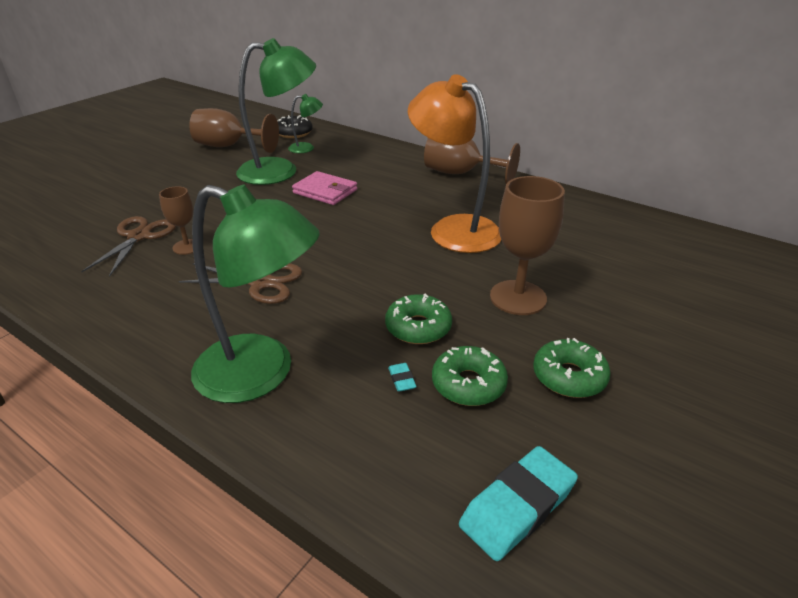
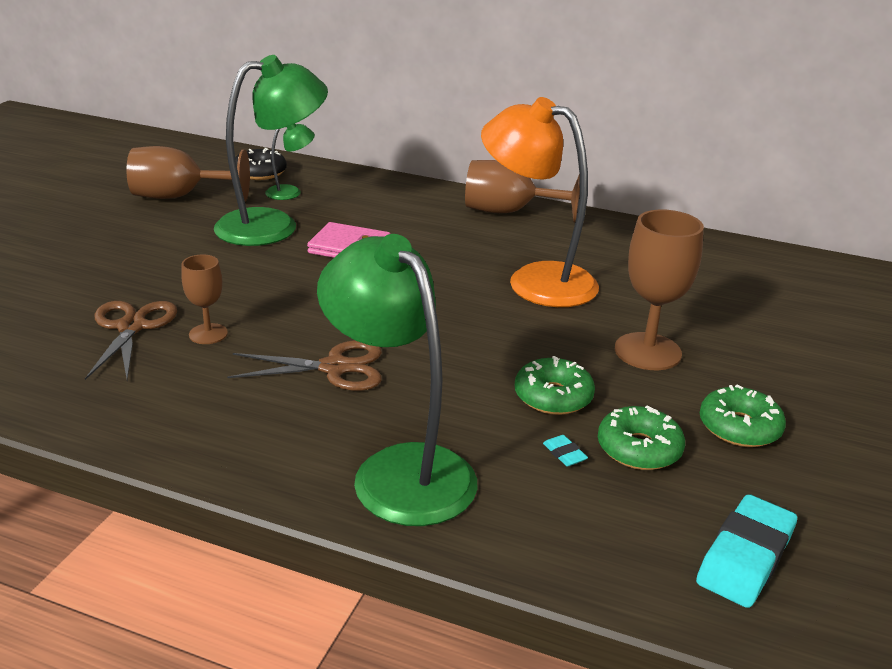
camera: 15 degrees left, 5 degrees down
(261, 374) = (399, 469): green lamp -> green lamp turned 135 degrees counterclockwise

